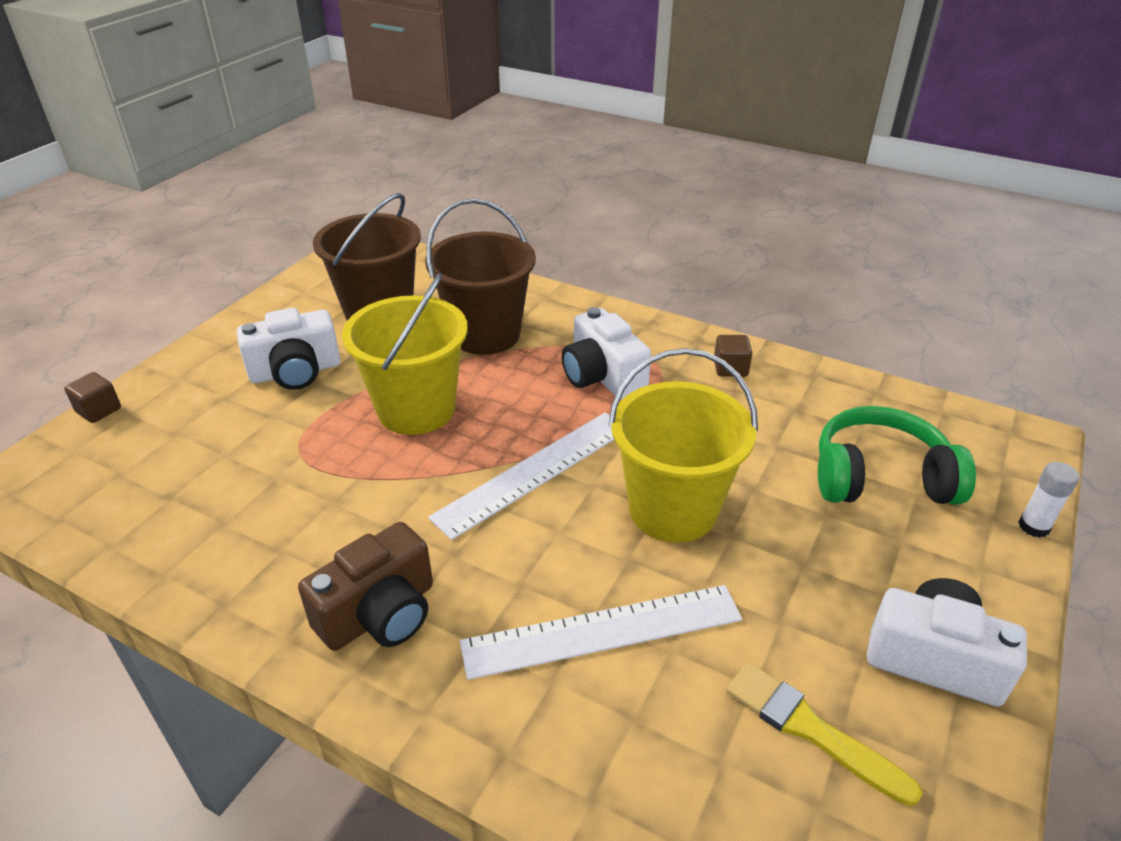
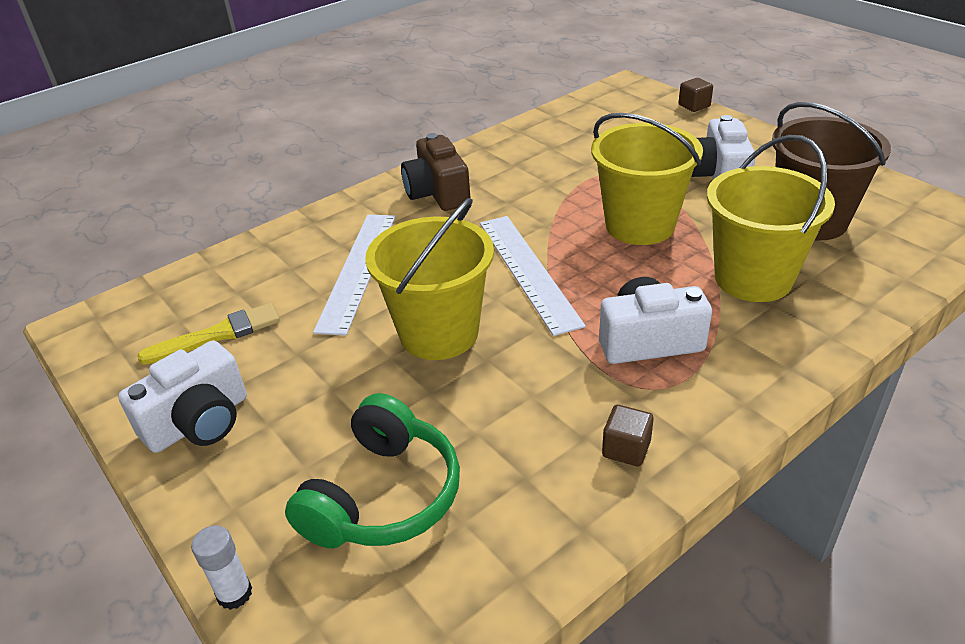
camera: 115 degrees right, 0 degrees up
(485, 334) = (753, 278): brown bucket -> yellow bucket

